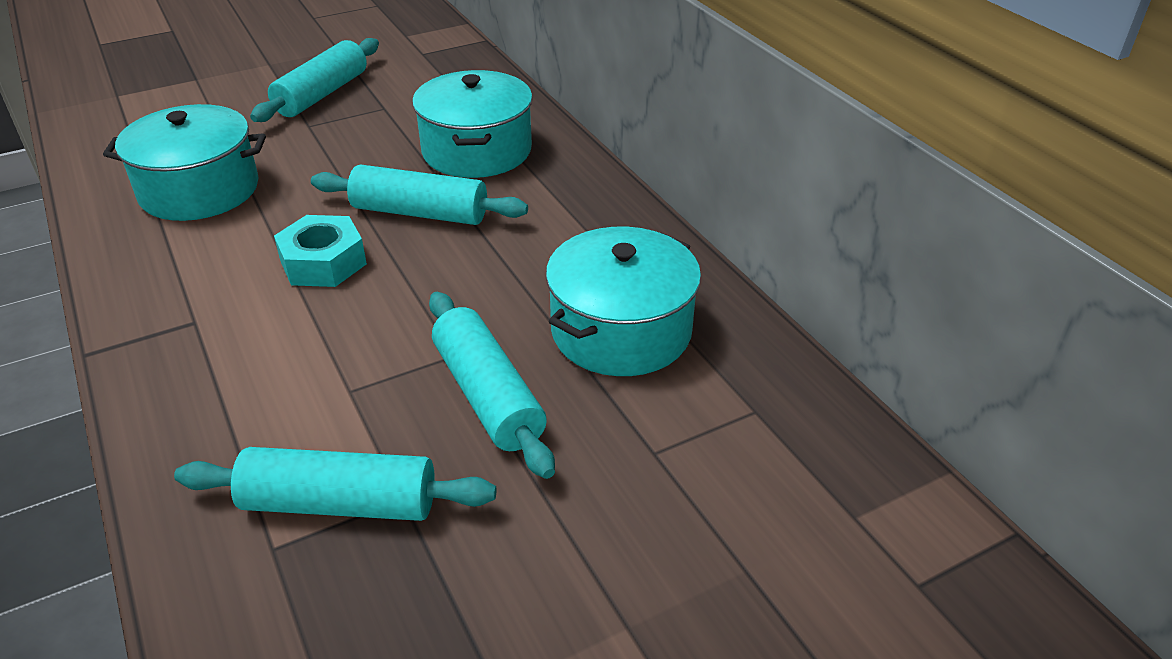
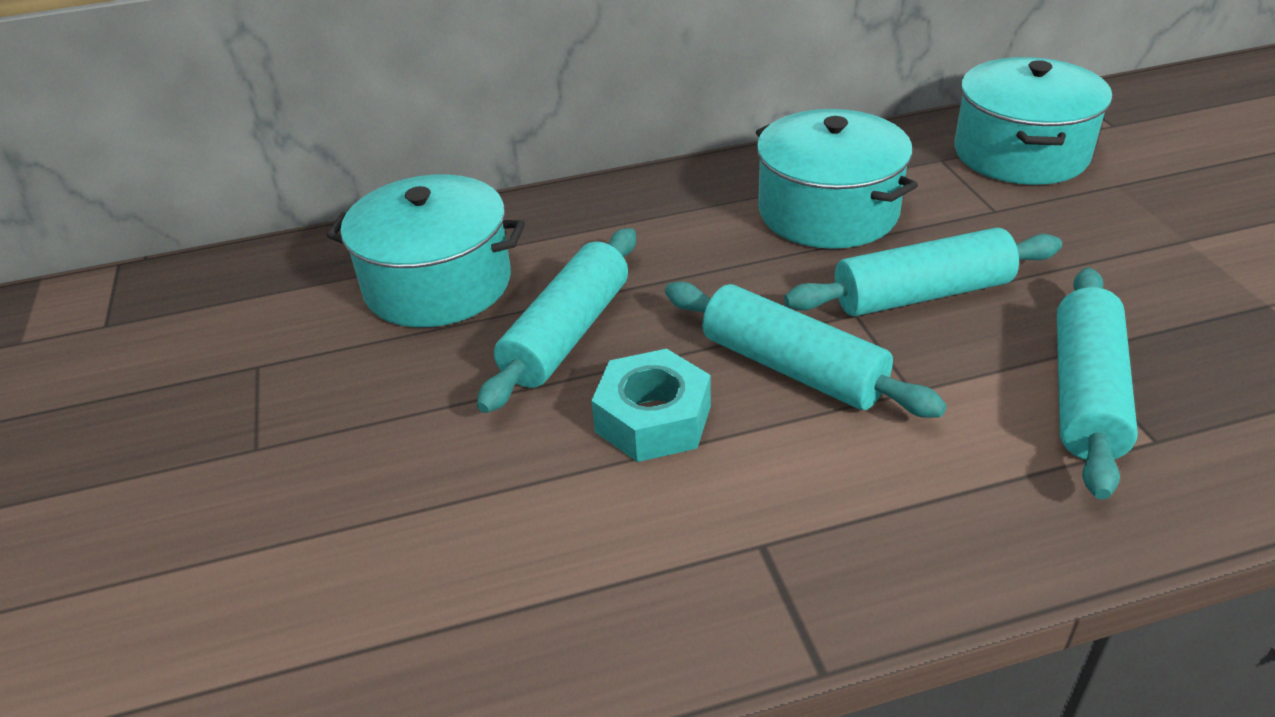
camera: 75 degrees left, 0 degrees up
(199, 190) = (393, 575): turquoise pot -> turquoise pot (1021, 153)
(321, 94) = (155, 436): turquoise rolling pin -> turquoise rolling pin (792, 368)

